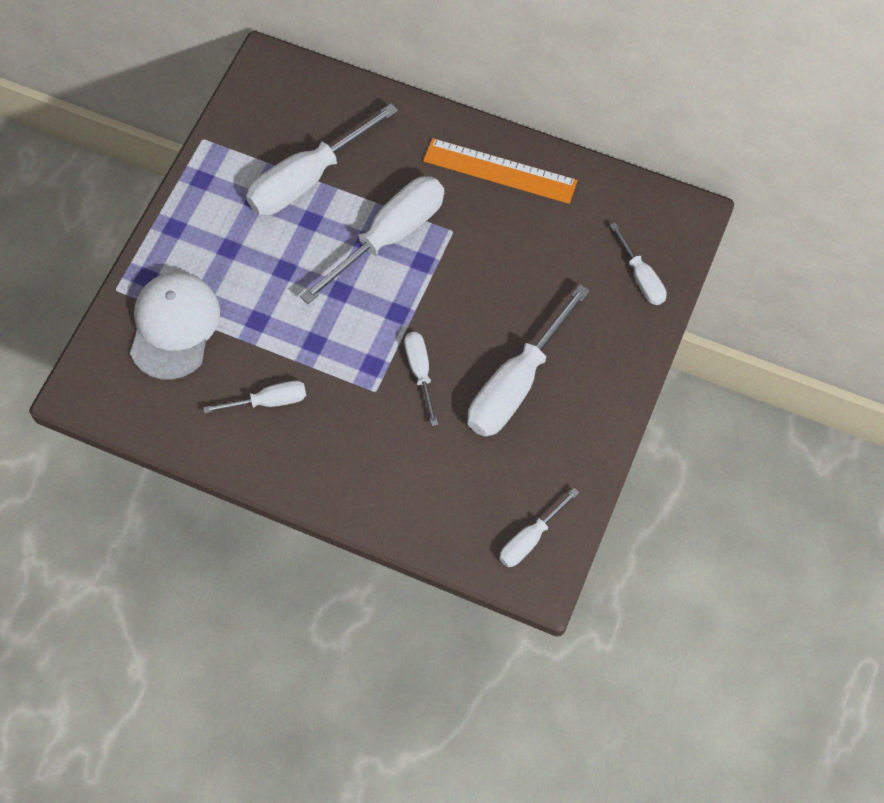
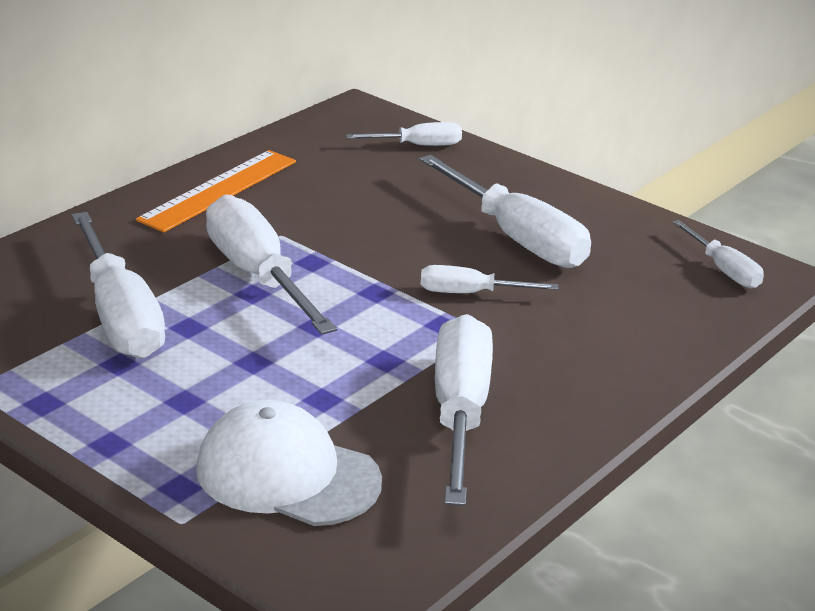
camera: 75 degrees left, 35 degrees down
(269, 401) = (459, 413): white screwdriver -> white screwdriver, size x1.88

